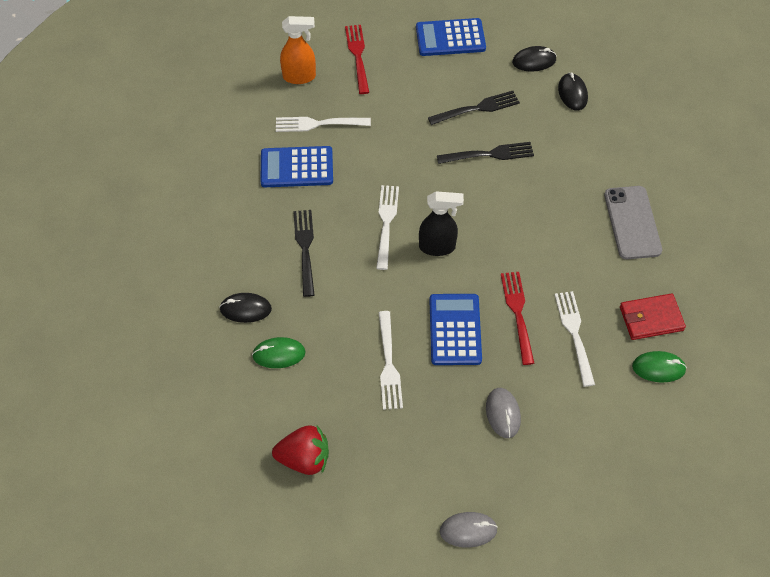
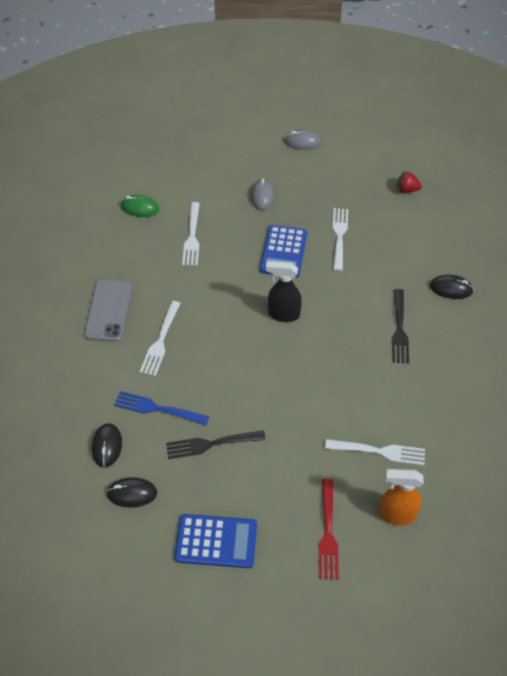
camera: 170 degrees left, 5 degrees down
(279, 354) = (424, 254): green mouse -> none
(297, 167) = (404, 406): blue calculator -> none
(304, 459) = (407, 190): red strawberry -> red strawberry, size x0.62
(386, 224) = (324, 340): white fork -> white fork (161, 340)
(488, 154) = (214, 392): black fork -> none
(518, 314) = (231, 255): red fork -> none
(538, 131) = (158, 409): none -> blue fork
(651, 318) = (129, 239): red wallet -> none

